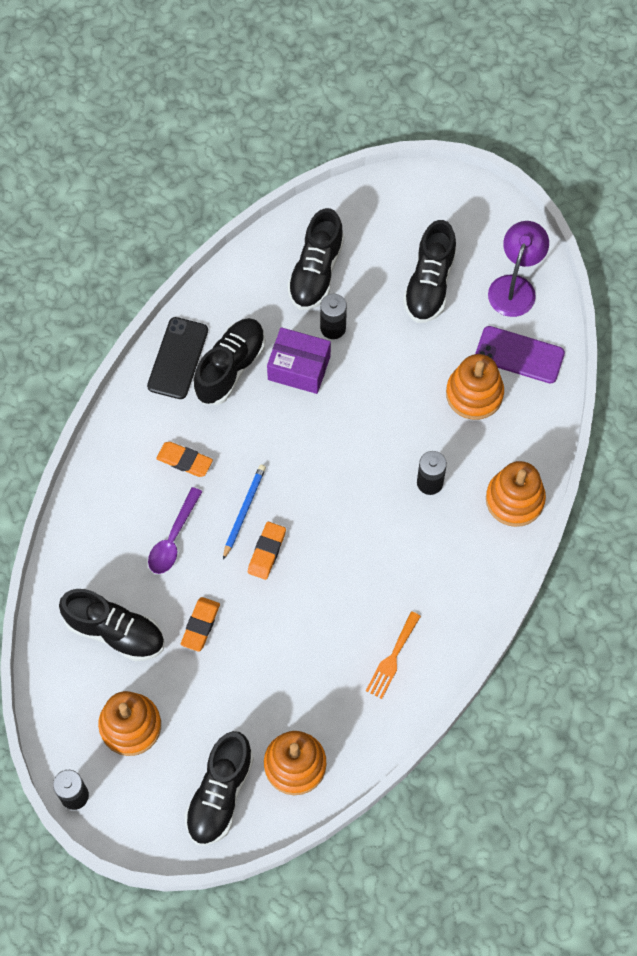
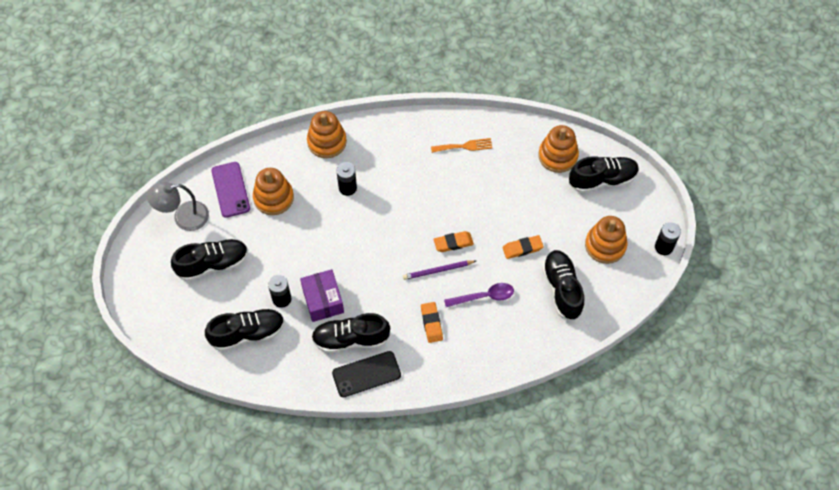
camera: 125 degrees left, 5 degrees down
(244, 511) = (438, 270): blue pencil -> purple pencil
(515, 287) = (183, 217): purple lamp -> grey lamp

